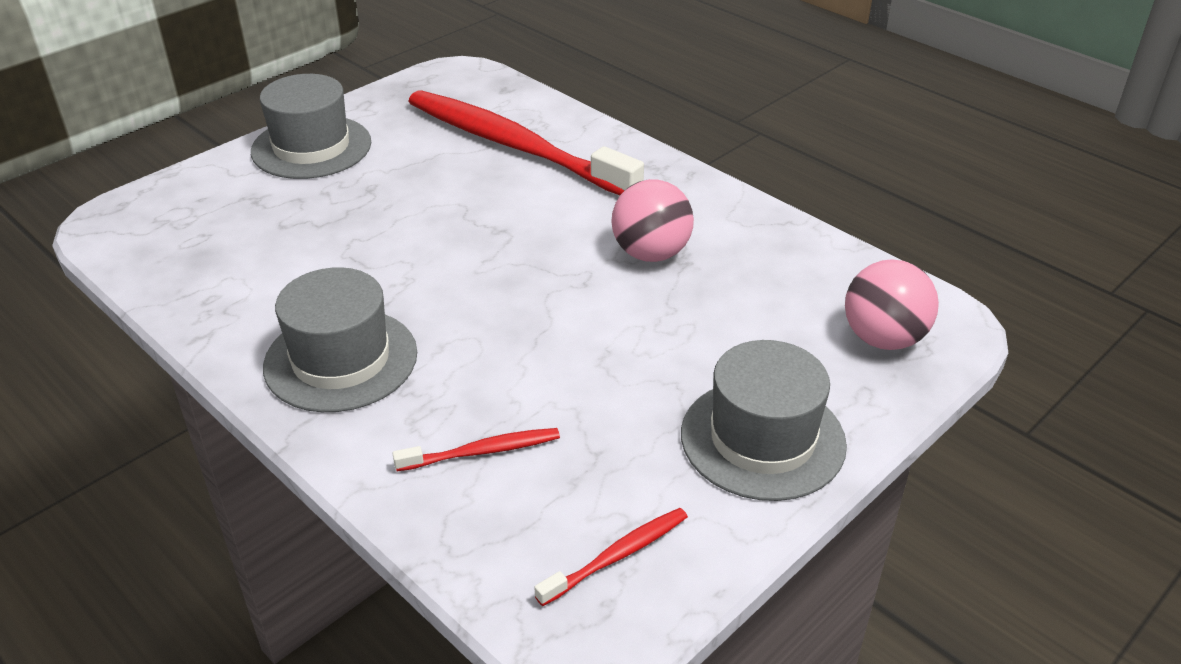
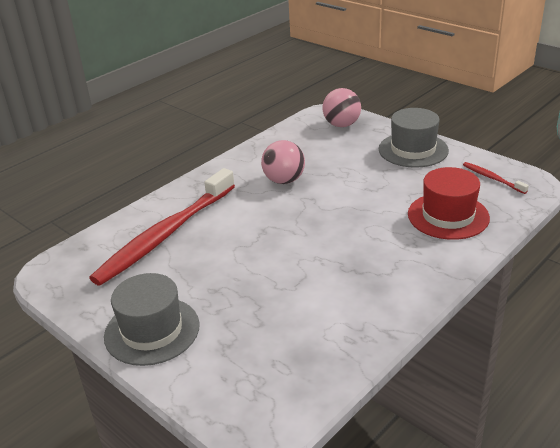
camera: 90 degrees left, 5 degrees down
(341, 359) = (395, 270): grey hat -> none
(482, 451) = (448, 216): red toothbrush -> red hat

